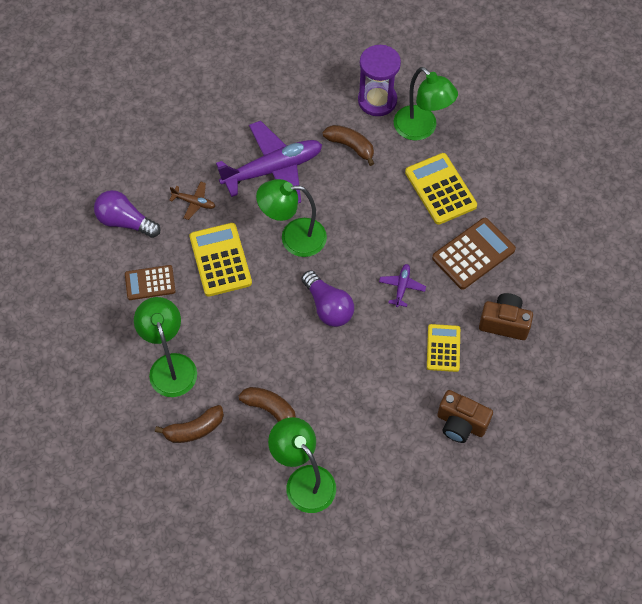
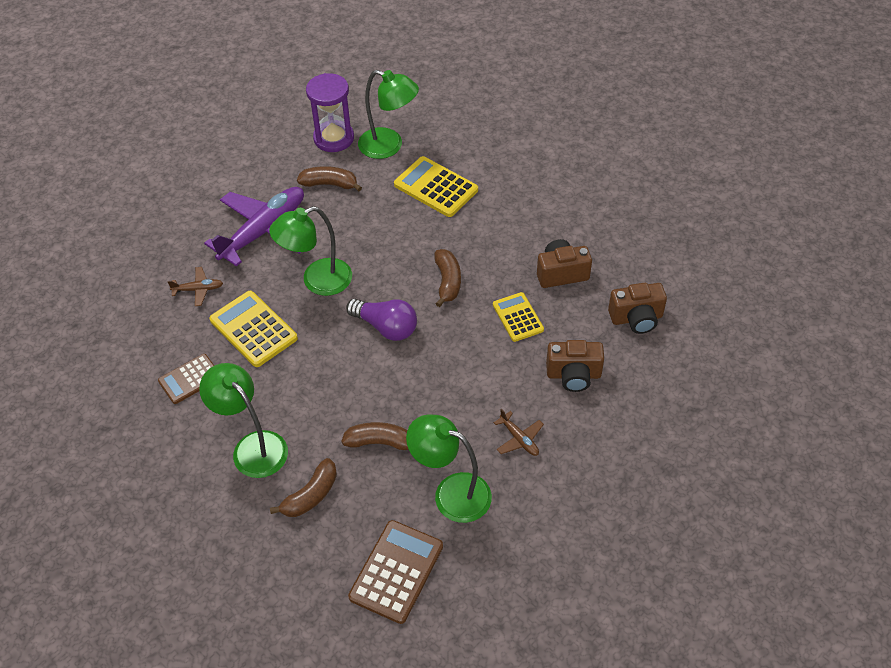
camera: 25 degrees left, 10 degrees down
(125, 222) = (133, 334): purple light bulb -> none
(383, 460) = (519, 439): none -> brown plane
(402, 287) = (447, 281): purple plane -> brown banana
(473, 254) = (498, 228): brown calculator -> brown calculator (396, 571)
(545, 396) = (636, 318): none -> brown camera

